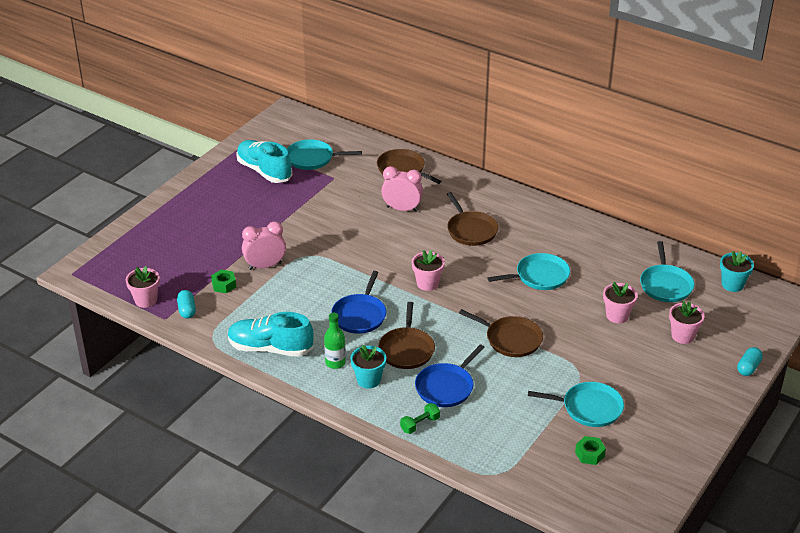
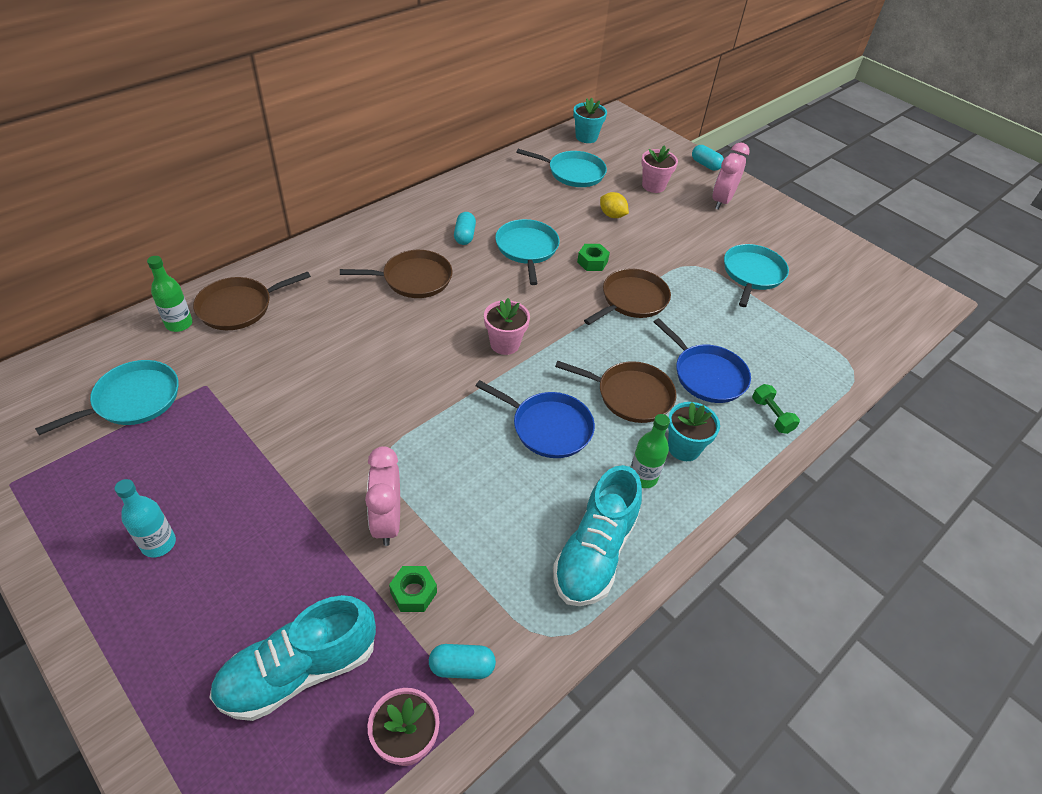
camera: 80 degrees left, 10 degrees up
(226, 197) = (158, 544): none -> turquoise bottle
(264, 171) = (120, 472): turquoise shoe -> turquoise shoe (299, 671)
(312, 158) = (133, 400): turquoise pan -> turquoise pan turned 150 degrees counterclockwise
(377, 153) = (179, 324): none -> green bottle
(402, 209) = (331, 329): pink clock -> pink clock (721, 201)
(535, 243) = (464, 236): none -> turquoise capsule
(589, 454) = (821, 292): green nut -> green nut (592, 262)
(617, 316) = (612, 215): pink flower pot -> yellow lemon

